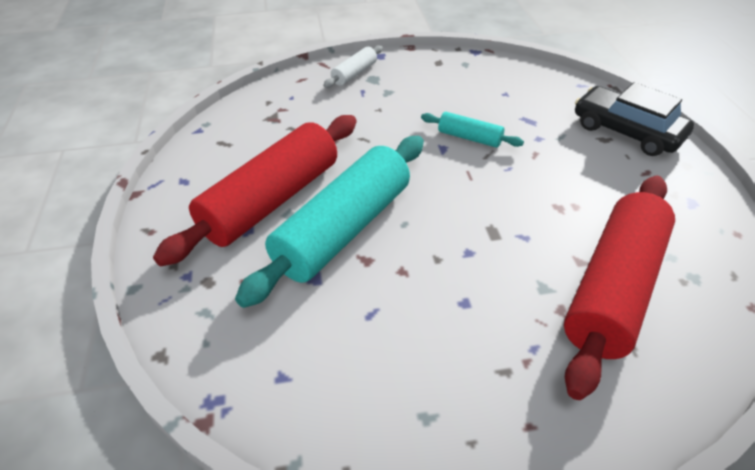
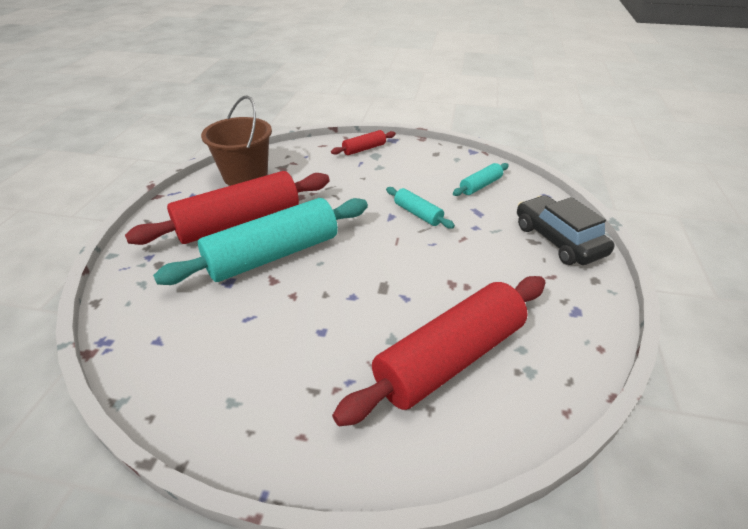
camera: 20 degrees right, 5 degrees down
(234, 140) = (245, 176): none -> brown bucket
(354, 74) = (364, 149): white rolling pin -> red rolling pin
(511, 90) = (480, 186): none -> turquoise rolling pin

